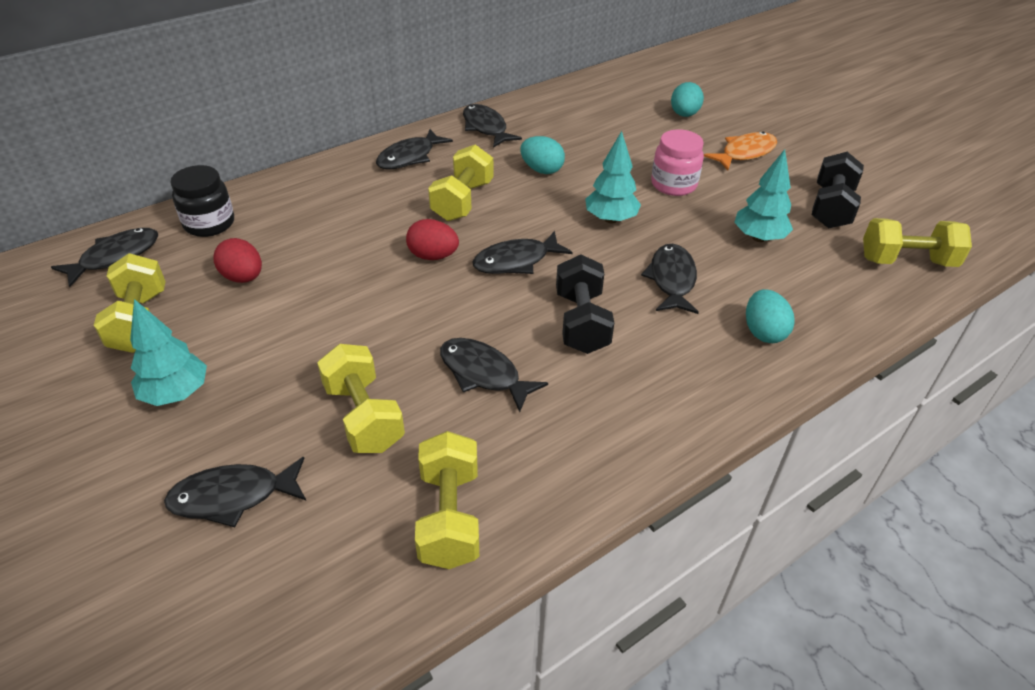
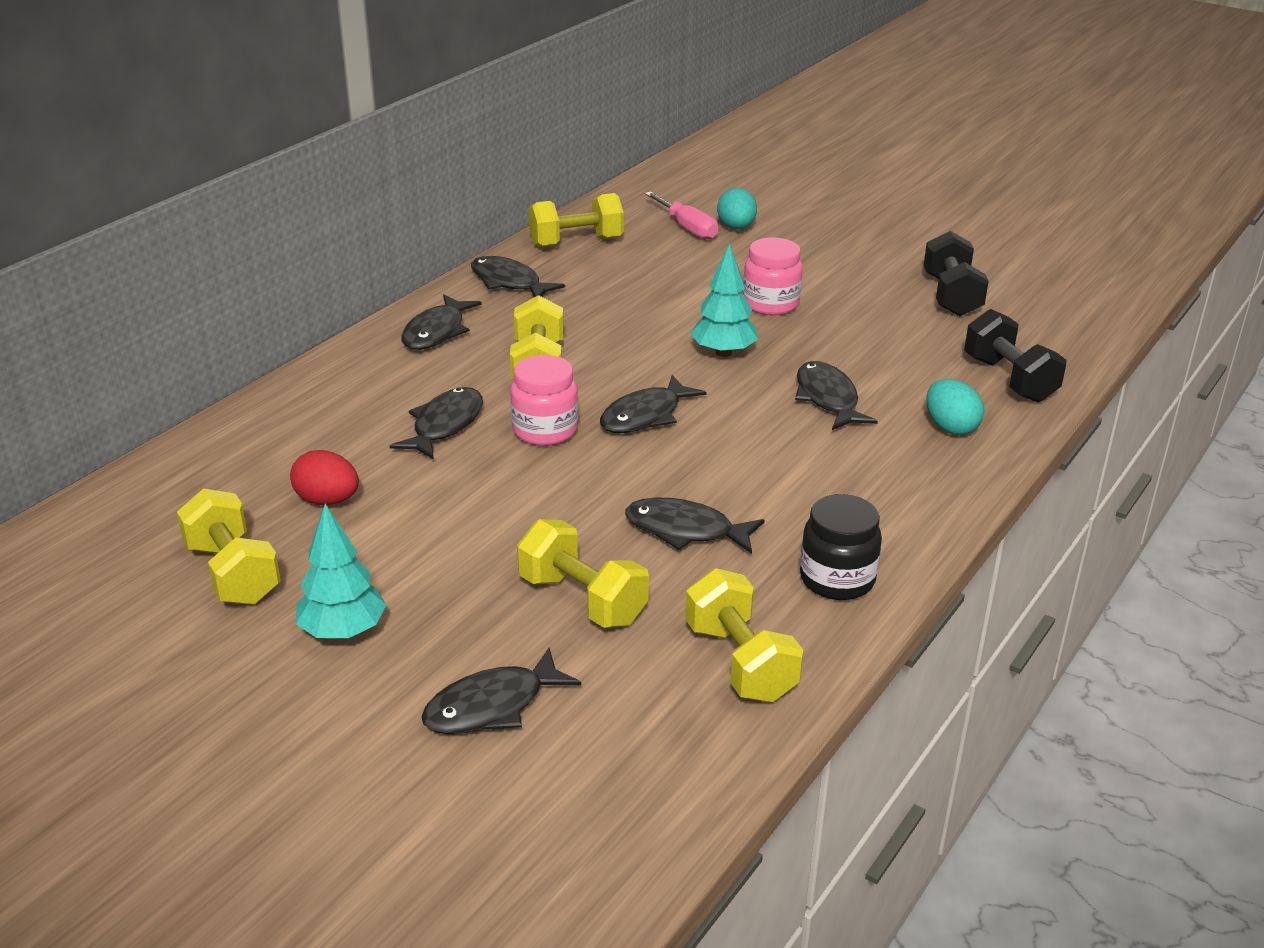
camera: 20 degrees left, 10 degrees down
(115, 257) = (137, 514): black fish -> black fish (444, 425)
(209, 224) = (233, 454): black jar -> black jar (837, 579)
(433, 256) = (545, 430): red egg -> pink jar
(542, 170) = (609, 316): turquoise egg -> none
(582, 322) = (758, 459): black dumbbell -> black dumbbell (1009, 379)
(646, 108) = (687, 228): none -> pink screwdriver
(745, 153) = (828, 257): orange fish -> none
(758, 238) = (894, 339): turquoise tree -> none
(906, 261) = (1053, 332): yellow dumbbell -> yellow dumbbell (576, 242)

